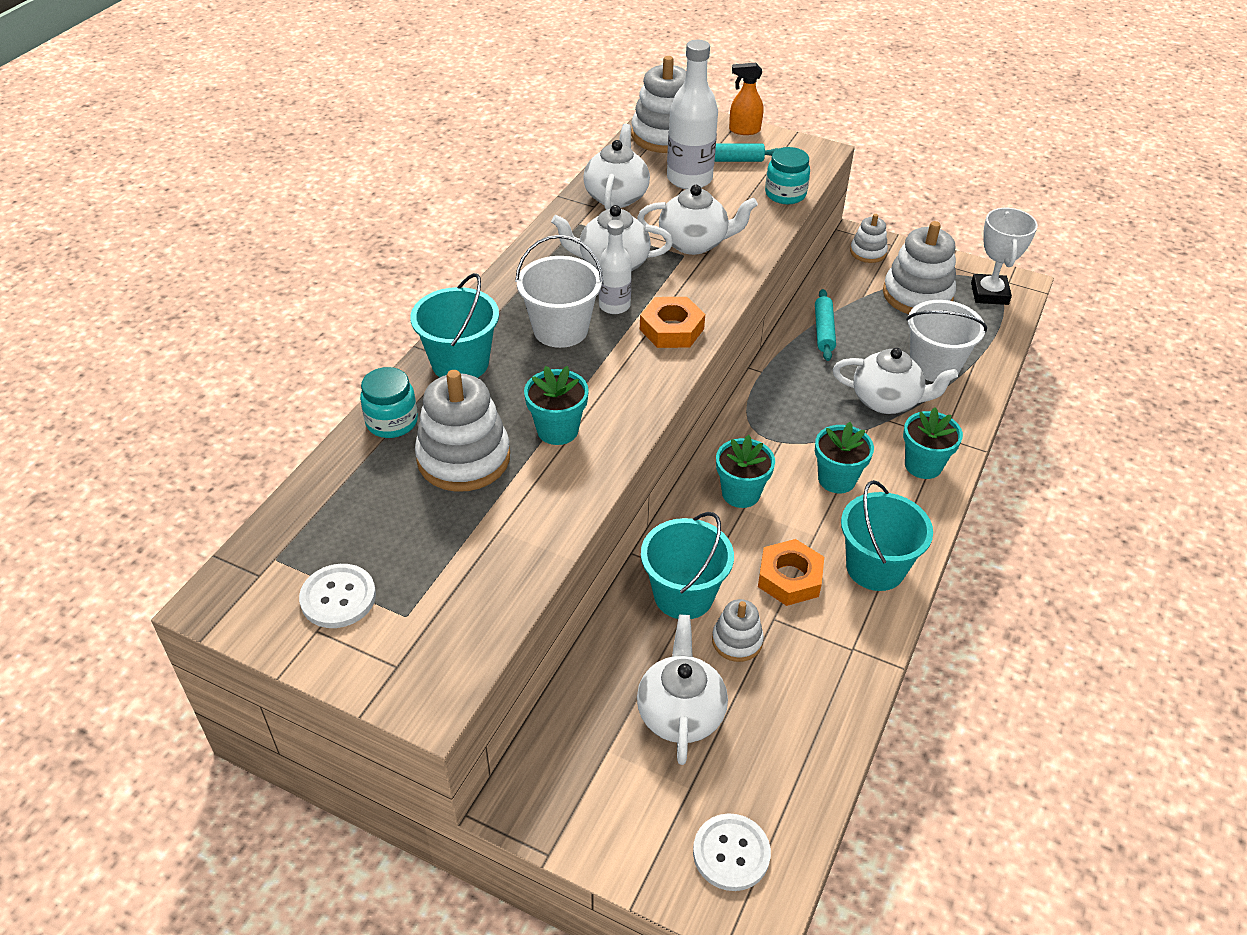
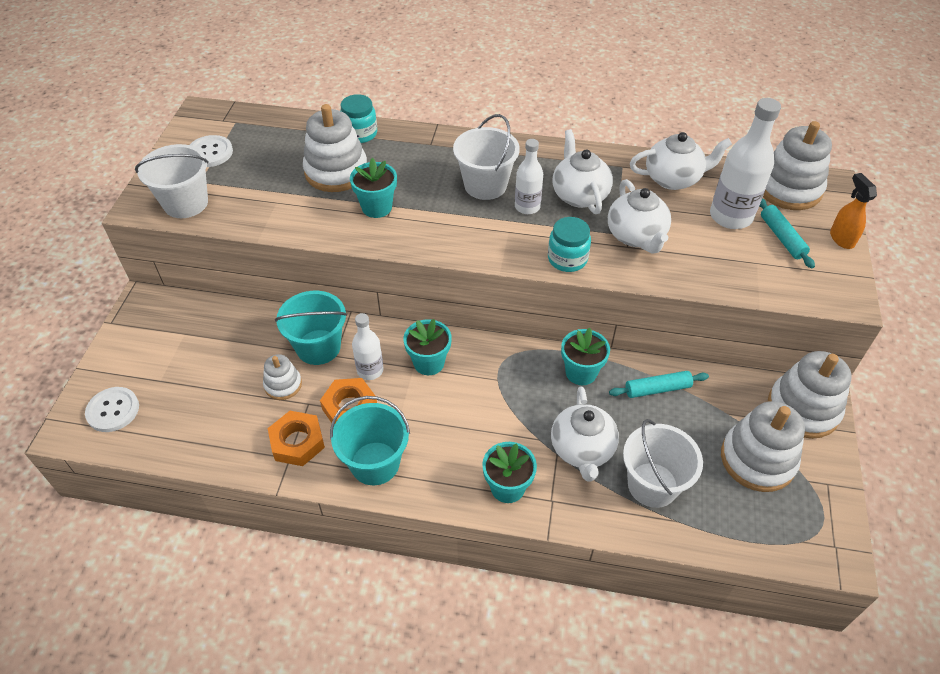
camera: 75 degrees right, 5 degrees up
(451, 638) = (186, 203): none -> white bucket
(460, 363) = (428, 147): turquoise bucket -> none
(671, 329) = (514, 243): orange nut -> orange nut (297, 442)
(680, 713) = (217, 364): white teapot -> none
(737, 549) = (370, 370): none -> white bottle
(785, 194) = (752, 284): turquoise jar -> turquoise jar (567, 259)
(837, 479) = (466, 424): turquoise flower pot -> turquoise flower pot (581, 372)
(868, 252) = (803, 409): white stacking toy -> white stacking toy, size x1.84
(989, 293) = (801, 528): white trophy -> none

